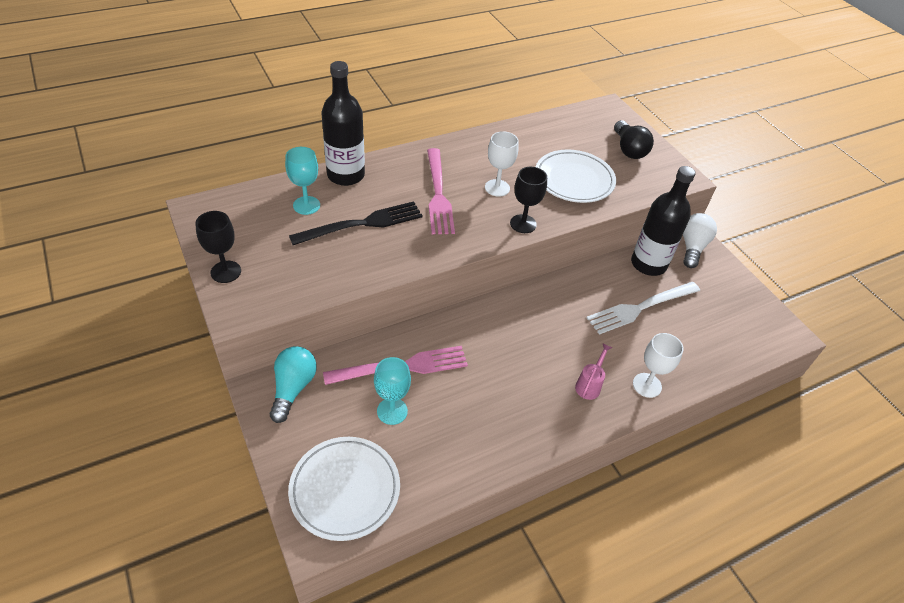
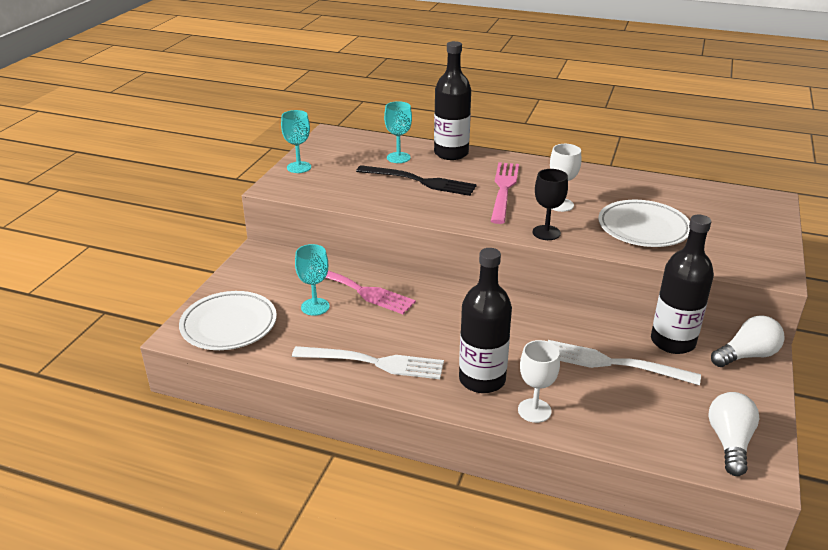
camera: 50 degrees right, 15 degrees down
(226, 272) = (299, 167): black goblet -> turquoise goblet
(293, 388) = (276, 262): turquoise light bulb -> none
(438, 194) = (503, 189): pink fork -> pink fork turned 150 degrees clockwise
(506, 429) = (374, 362): none -> white fork
(589, 385) = (482, 379): pink watering can -> black bottle
(628, 149) = (741, 232): black light bulb -> none
(755, 324) = (729, 442): none -> white light bulb

